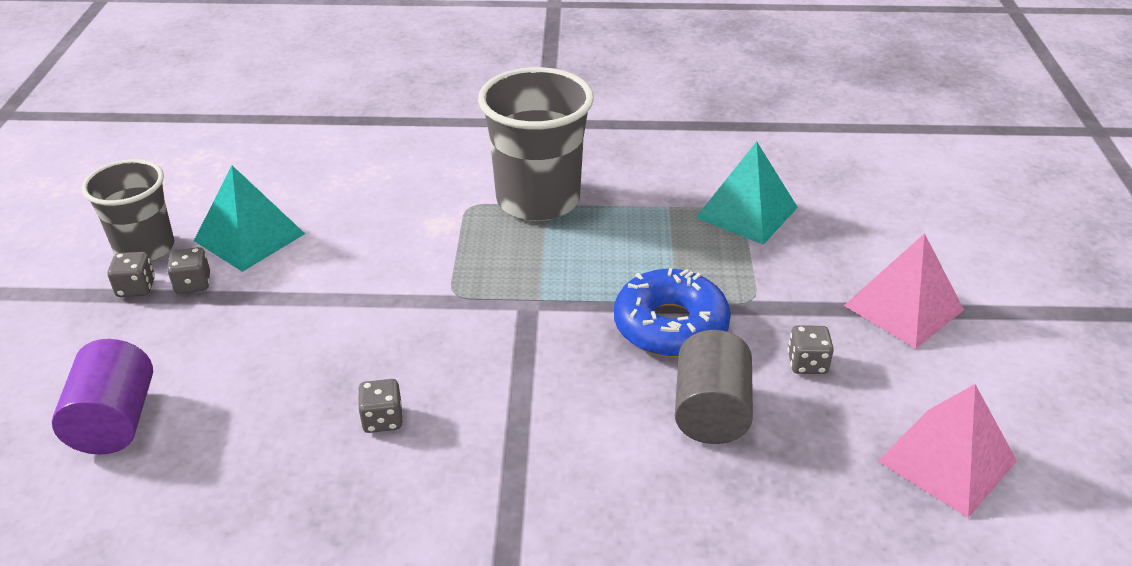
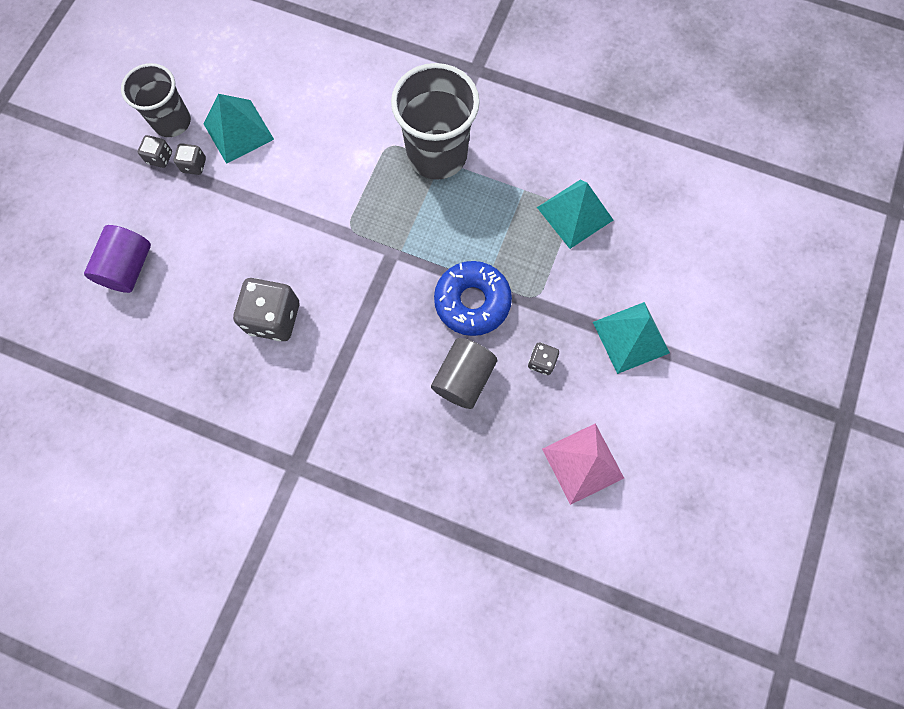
camera: 20 degrees right, 35 degrees up
(382, 420) = (274, 318): grey dice -> grey dice, size x2.00
(903, 307) = (631, 337): pink pyramid -> turquoise pyramid

